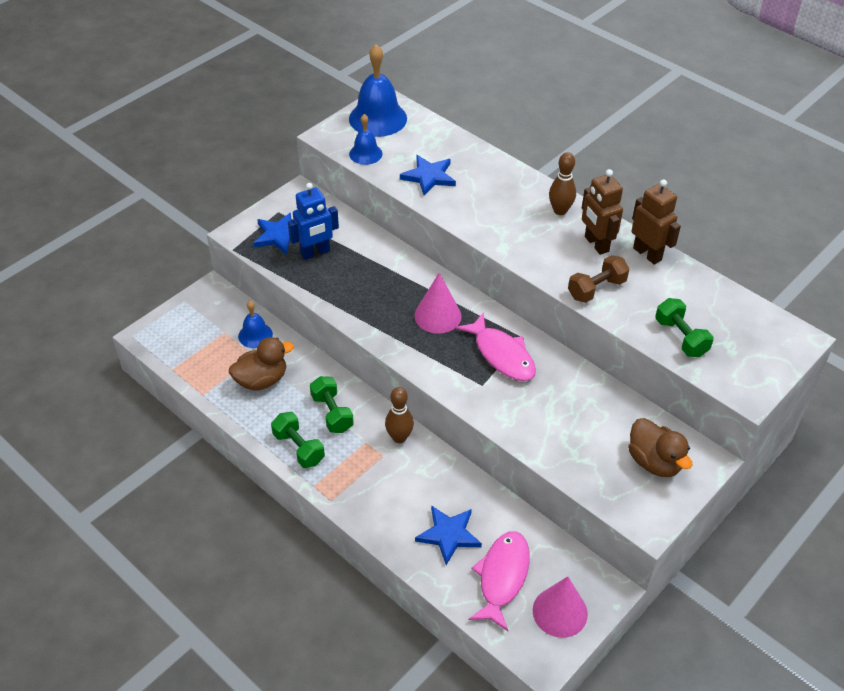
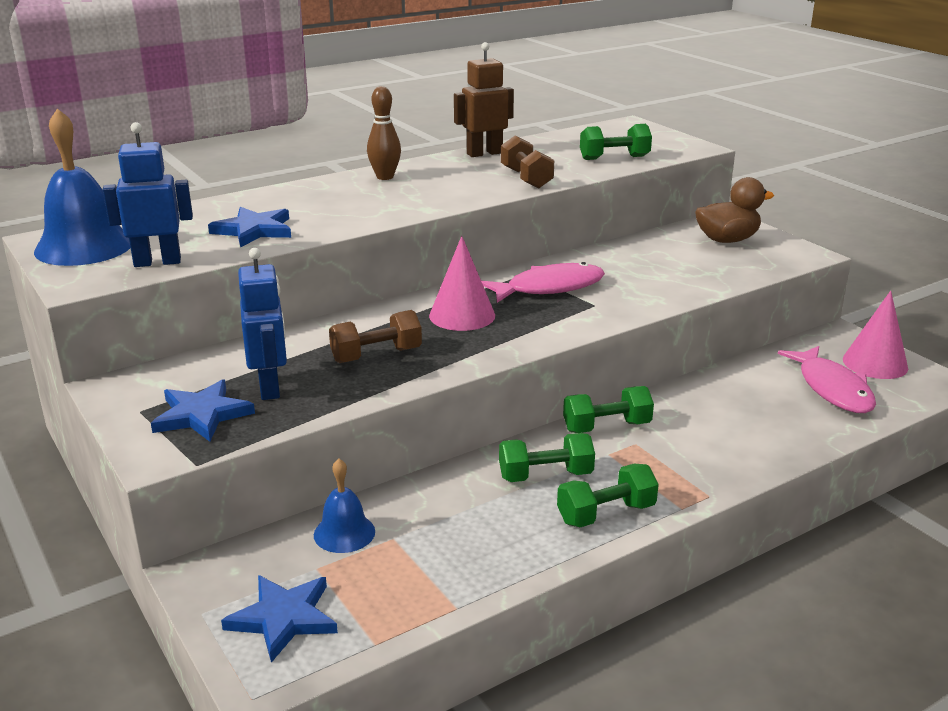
camera: 75 degrees left, 20 degrees down
(261, 380) = (451, 536): brown duck -> none
(365, 154) = (157, 262): blue bell -> blue robot
(367, 287) = (376, 355): none -> brown dumbbell
(399, 437) = (606, 427): brown bowling pin -> green dumbbell
(449, 535) = (771, 413): blue star -> blue star (283, 618)
(502, 577) = (832, 389): pink fish -> pink fish turned 135 degrees counterclockwise
(596, 244) = (454, 170): brown robot -> none

